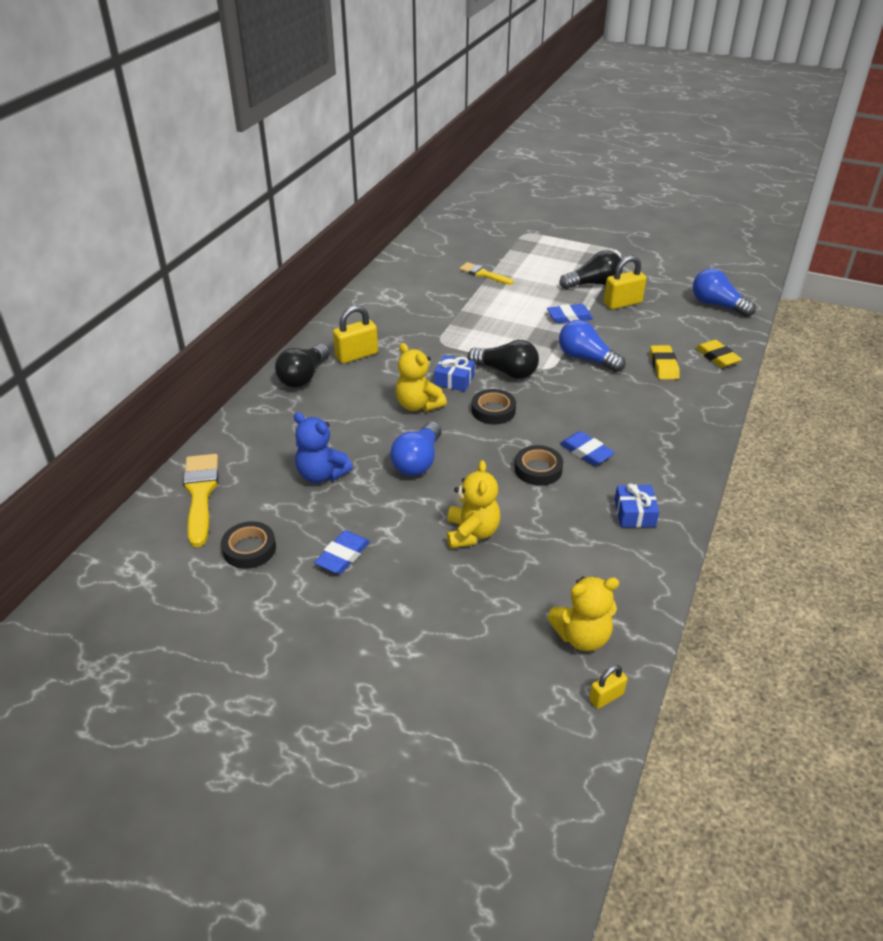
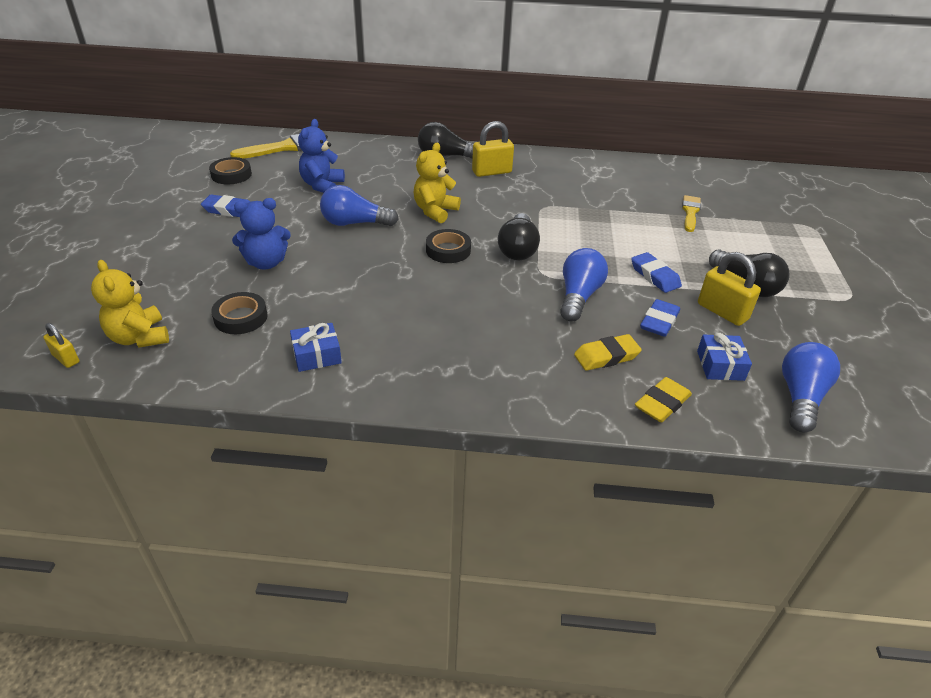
camera: 70 degrees right, 0 degrees up
(356, 355) = (491, 172): yellow padlock -> yellow padlock turned 60 degrees counterclockwise
(454, 380) = (484, 223): blue gift -> blue gift (720, 365)
(472, 533) = (266, 263): yellow teddy bear -> blue teddy bear
(538, 469) = (367, 287): black tape -> black tape (241, 317)
(586, 452) = (407, 313): blue eraser -> blue eraser (659, 322)

